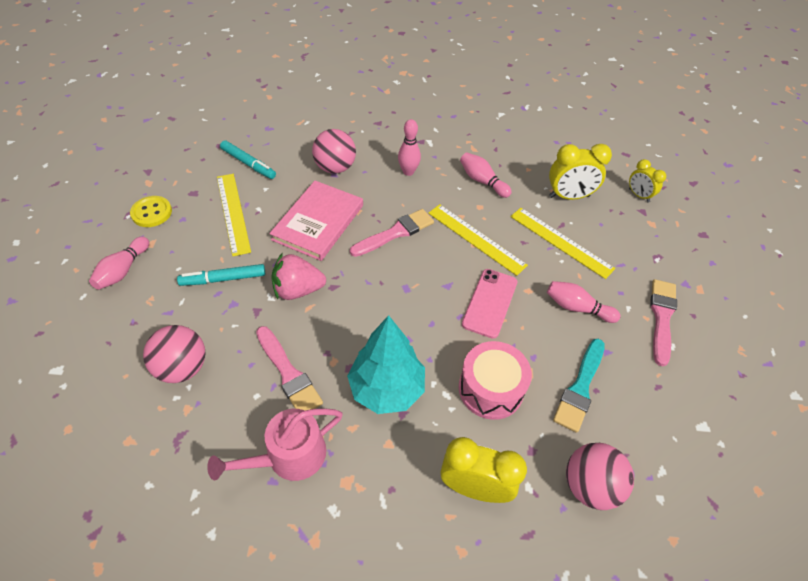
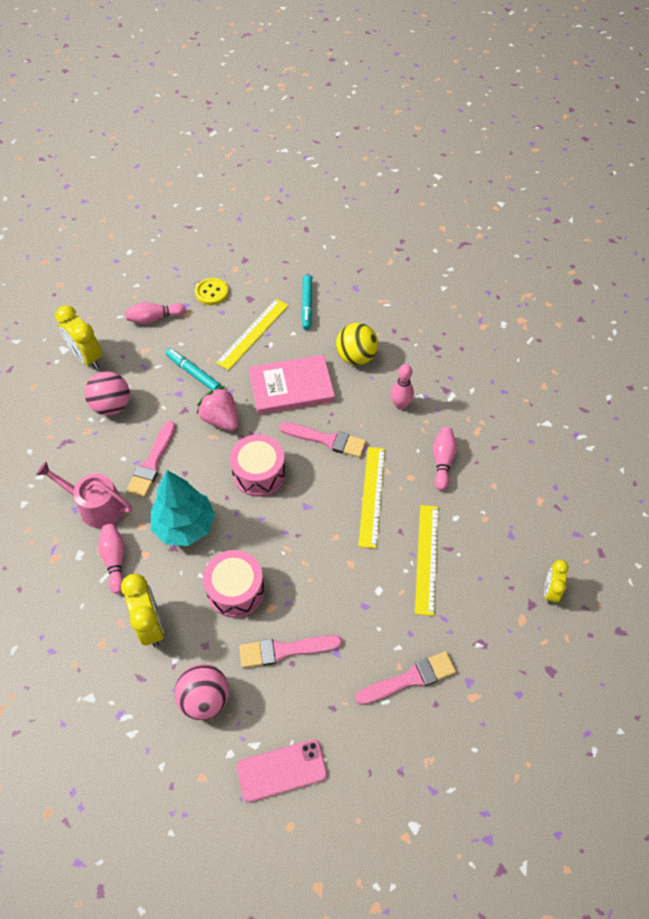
camera: 55 degrees right, 5 degrees up
(335, 168) = (356, 357): pink ball -> yellow ball
(383, 297) = (259, 473): none -> pink drum
(490, 303) = (314, 544): pink phone -> pink phone (282, 770)
(569, 196) = (490, 535): yellow clock -> yellow clock (87, 357)
(577, 308) = (363, 608): pink bowling pin -> pink bowling pin (115, 560)
(580, 387) = (285, 650): turquoise brush -> pink brush

